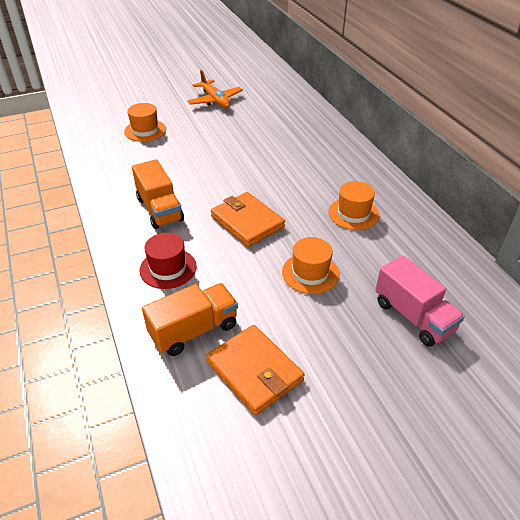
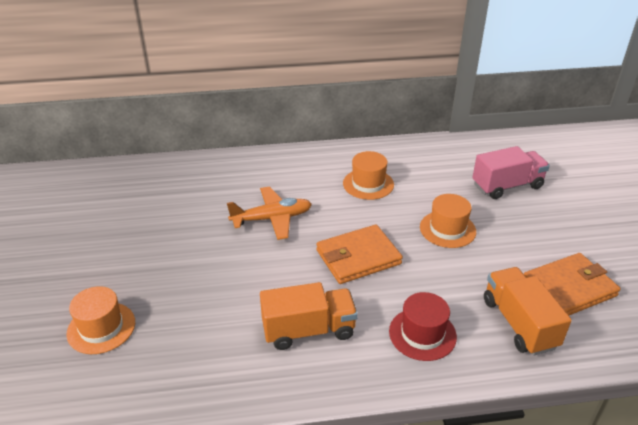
camera: 75 degrees left, 5 degrees down
(215, 100) = (72, 242): orange plane -> orange plane (272, 219)

